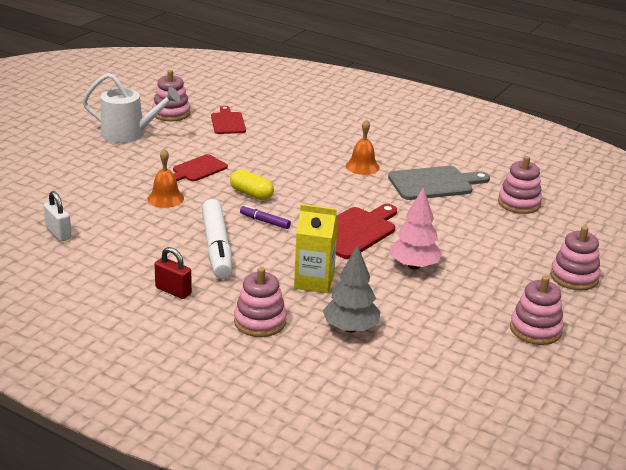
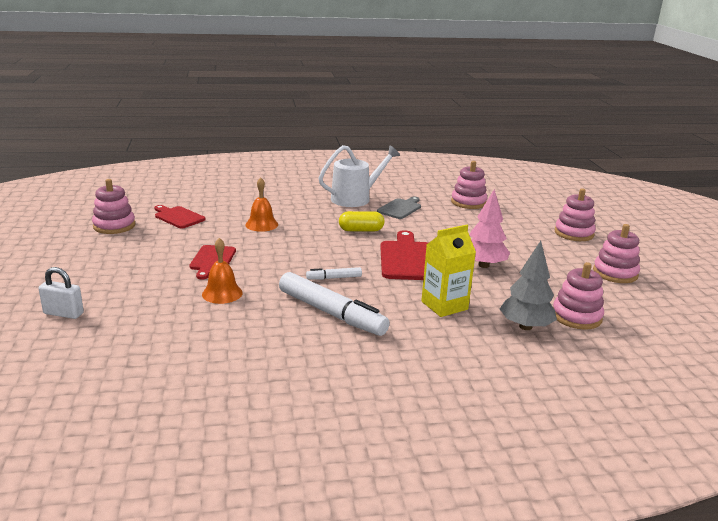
camera: 40 degrees left, 5 degrees down
(58, 233) = (167, 367): white padlock -> white padlock (63, 313)
(128, 134) = (98, 254): white watering can -> white watering can (355, 198)
(173, 291) = (358, 365): red padlock -> none
(251, 194) = (289, 262): yellow capsule -> yellow capsule (361, 230)
(260, 321) = (463, 354): pink stacking toy -> pink stacking toy (576, 316)
(265, 221) = (334, 278): purple marker -> white marker
(362, 166) = (335, 214): orange bell -> orange bell (261, 224)
(434, 183) = (400, 208): grey cutting board -> grey cutting board, size x0.64

